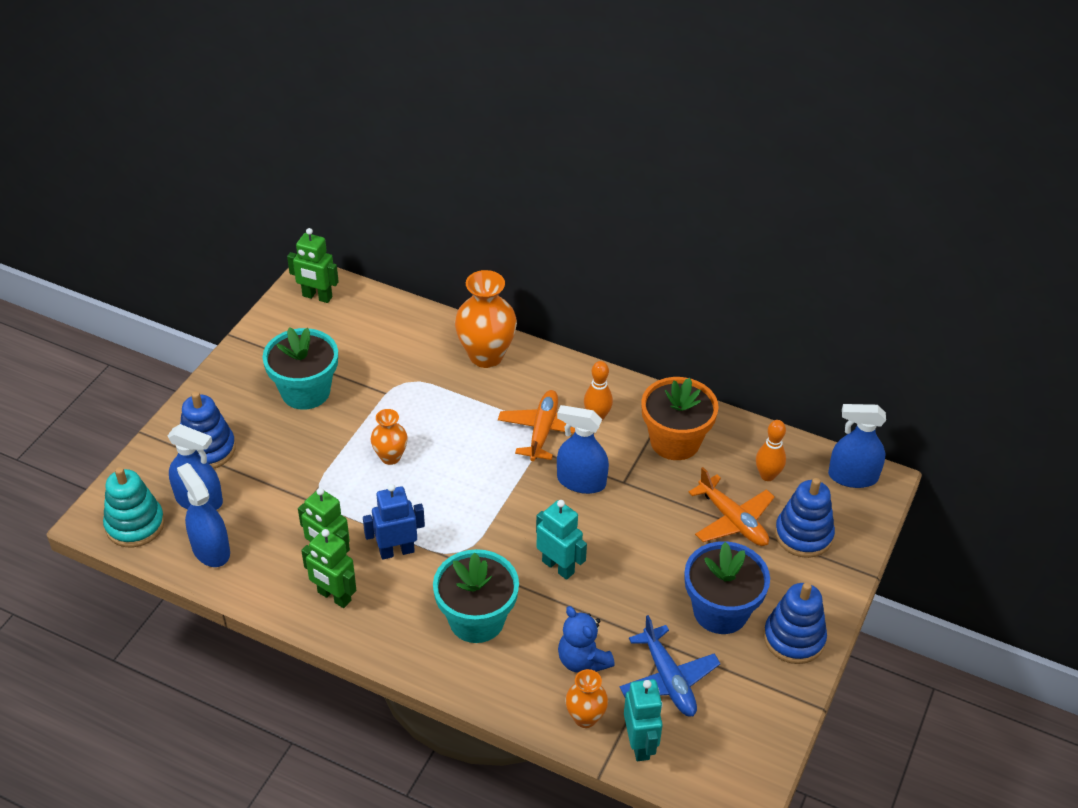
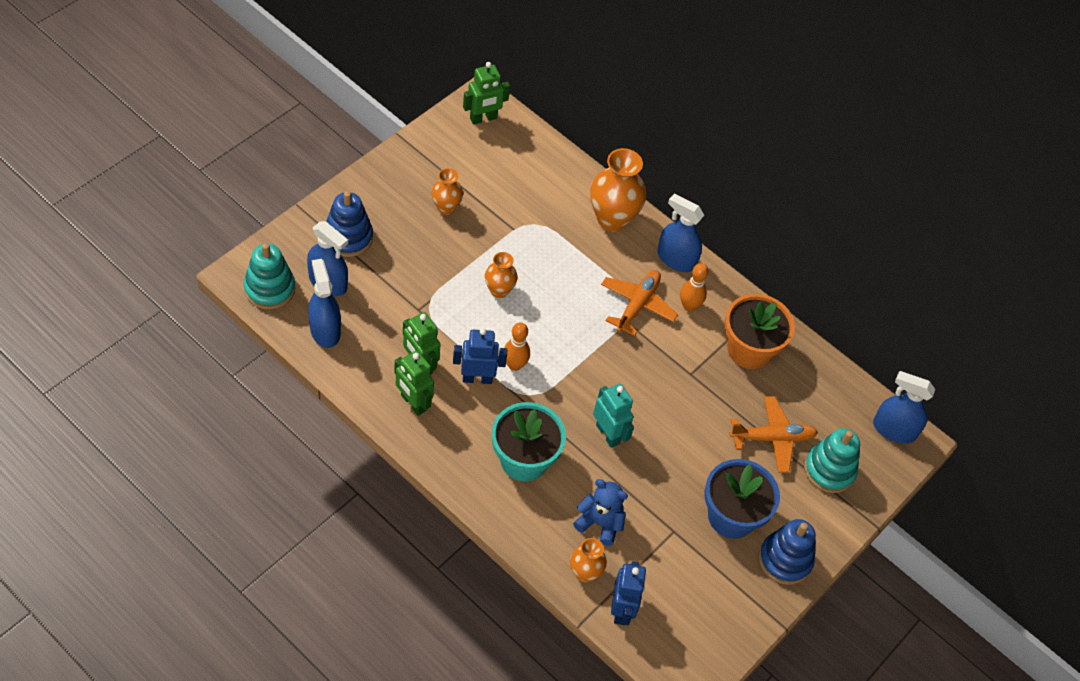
camera: 10 degrees right, 10 degrees up
(305, 391) = (446, 207): turquoise flower pot -> orange vase
(317, 297) = (483, 118): green robot -> green robot turned 60 degrees counterclockwise
(581, 481) = (654, 362): blue spray bottle -> blue spray bottle (676, 259)
(582, 660) = (600, 523): blue teddy bear -> blue teddy bear turned 135 degrees clockwise
(640, 744) = (621, 610): turquoise robot -> blue robot
(668, 680) = (665, 562): blue plane -> none
(733, 520) = (772, 438): orange plane -> orange plane turned 75 degrees counterclockwise
(767, 475) = (819, 406): orange bowling pin -> orange bowling pin (514, 365)
(803, 535) = (829, 470): blue stacking toy -> turquoise stacking toy

